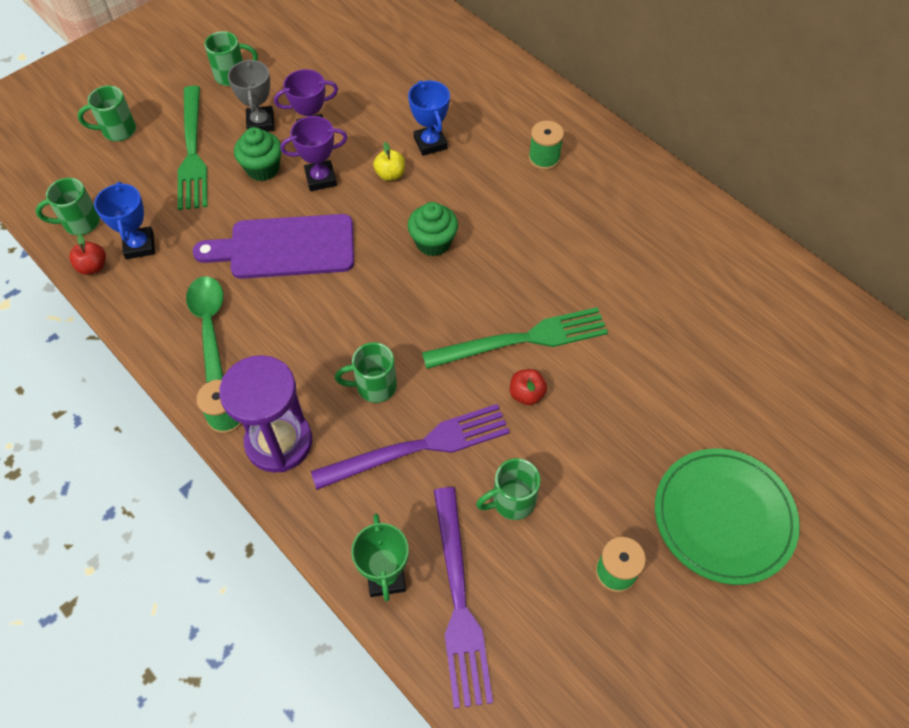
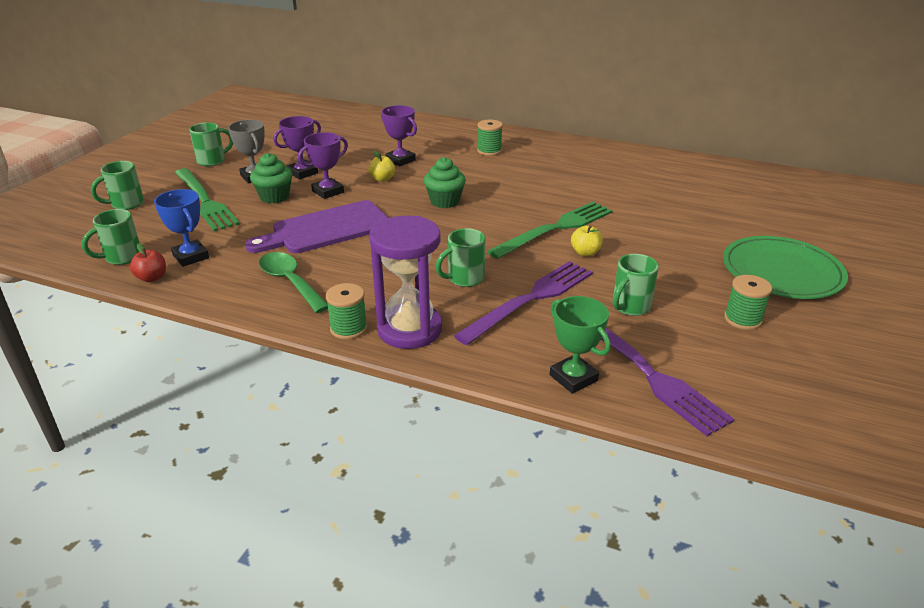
camera: 25 degrees left, 25 degrees down
(430, 143) = (400, 160): blue trophy -> purple trophy
(526, 394) = (585, 253): red apple -> yellow apple

